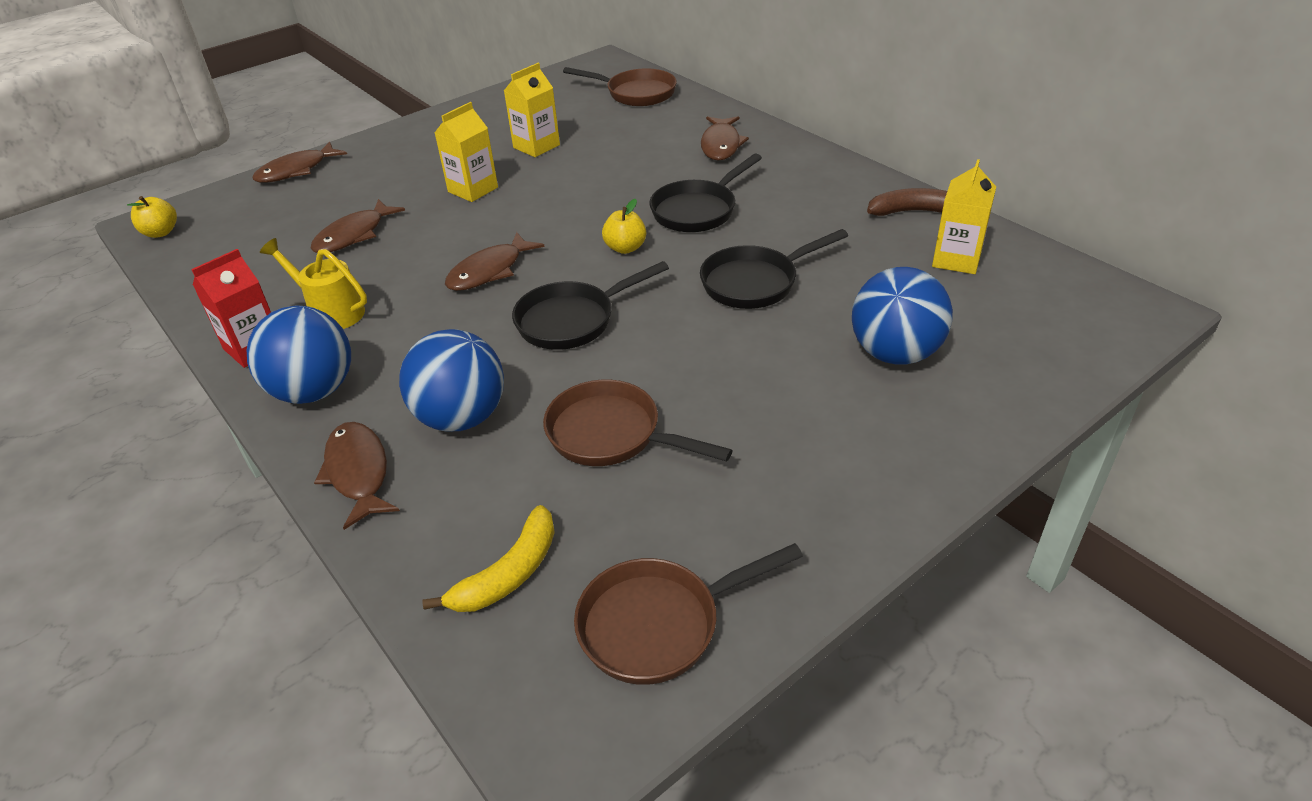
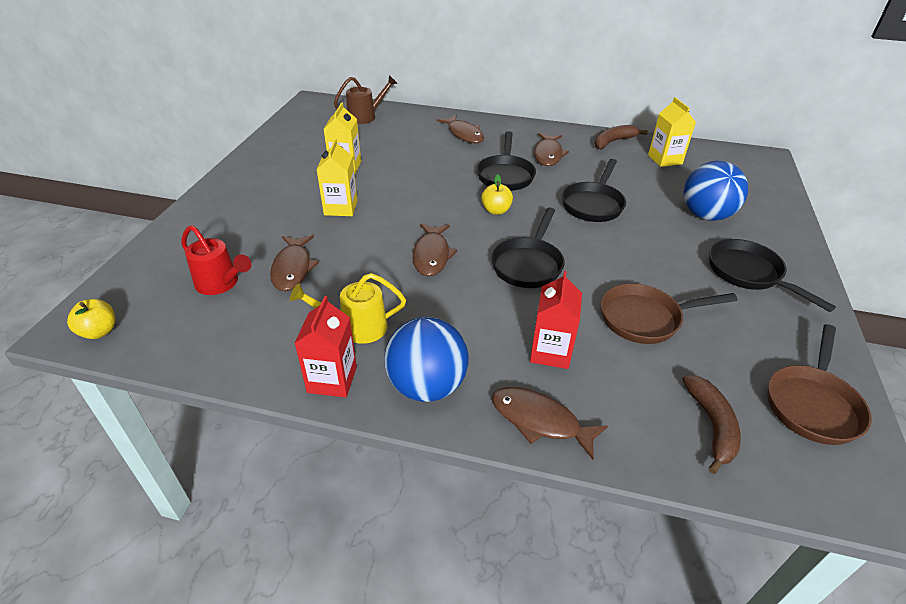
camera: 40 degrees left, 0 degrees up
(284, 227) = (221, 284): none -> red watering can
(296, 170) = (167, 239): brown fish -> brown fish (548, 154)
(461, 417) = (550, 352): blue ball -> red carton
(508, 573) = (711, 425): yellow banana -> brown banana
(636, 93) = (366, 117): brown pan -> brown watering can
(832, 448) = (748, 274): none -> black pan

